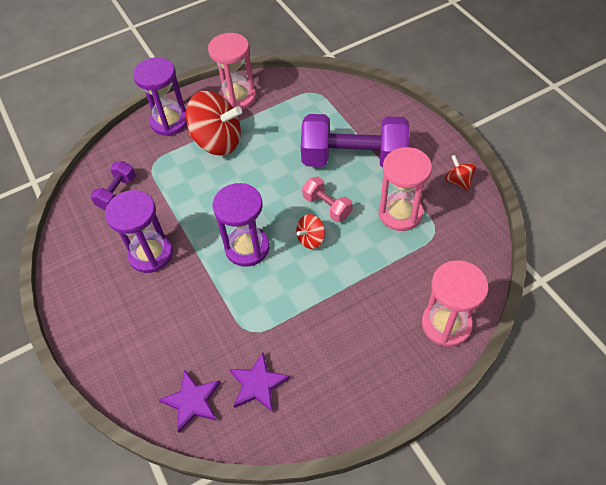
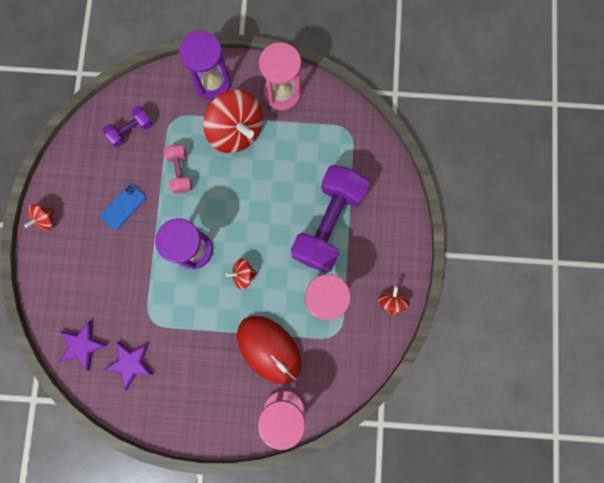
camera: 30 degrees right, 25 degrees up
(74, 311) = (46, 219): none -> red spinning top
(151, 254) = (123, 206): purple hourglass -> blue phone
(327, 206) = (275, 254): pink dumbbell -> pink dumbbell (180, 172)
(354, 159) = (328, 223): purple dumbbell -> purple dumbbell turned 75 degrees clockwise
(386, 282) = (269, 349): none -> red mouse

